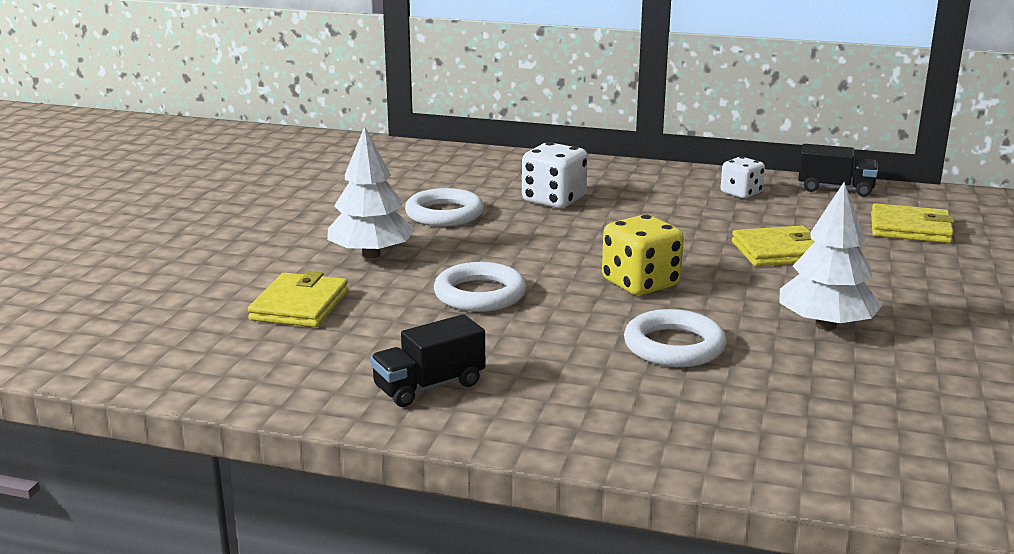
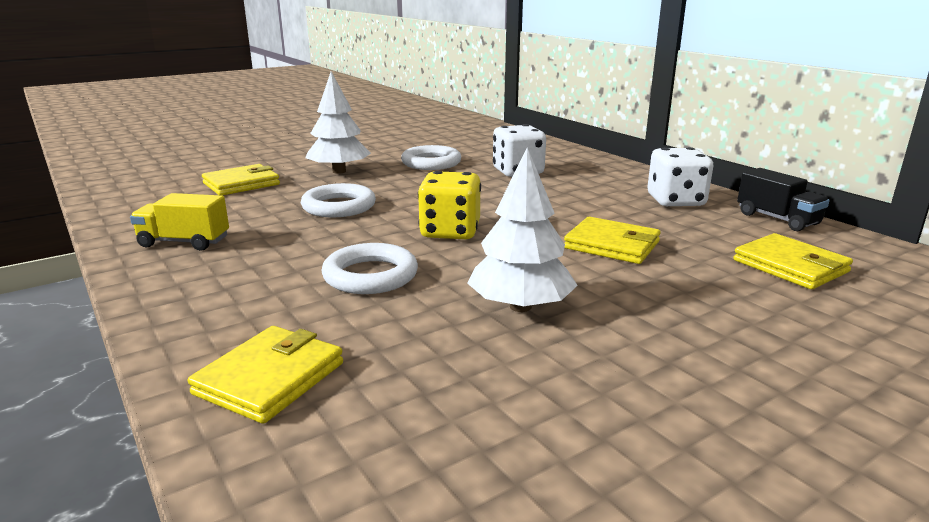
camera: 40 degrees right, 0 degrees up
(429, 386) = (184, 242): black truck -> yellow truck
(741, 193) = (675, 201): white dice -> white dice, size x1.56
(795, 445) = (270, 378): none -> yellow wallet

